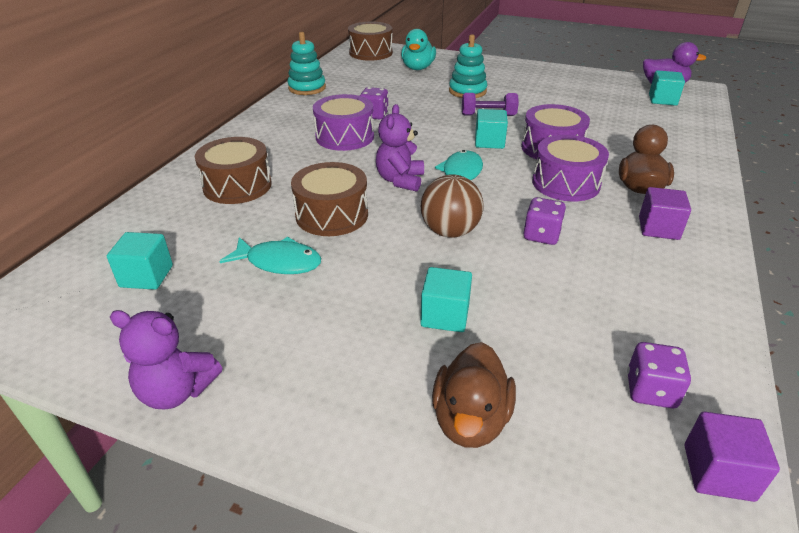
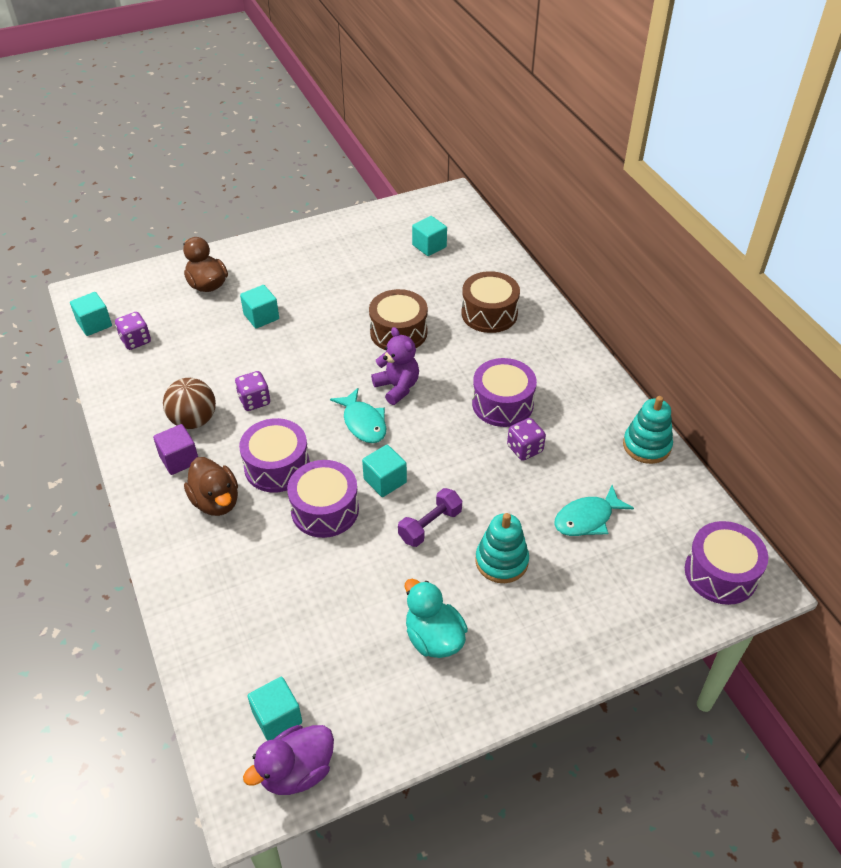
camera: 135 degrees right, 10 degrees up
(177, 391) = (334, 227): purple teddy bear -> none
(279, 262) = (380, 290): turquoise fish -> turquoise fish (587, 518)
(370, 53) = (720, 573): brown drum -> purple drum
(418, 68) = (617, 576): turquoise duck -> turquoise duck (434, 638)
(450, 231) = (314, 366): brown ball -> brown ball (194, 420)
(718, 472) = (94, 324): purple cube -> turquoise cube

